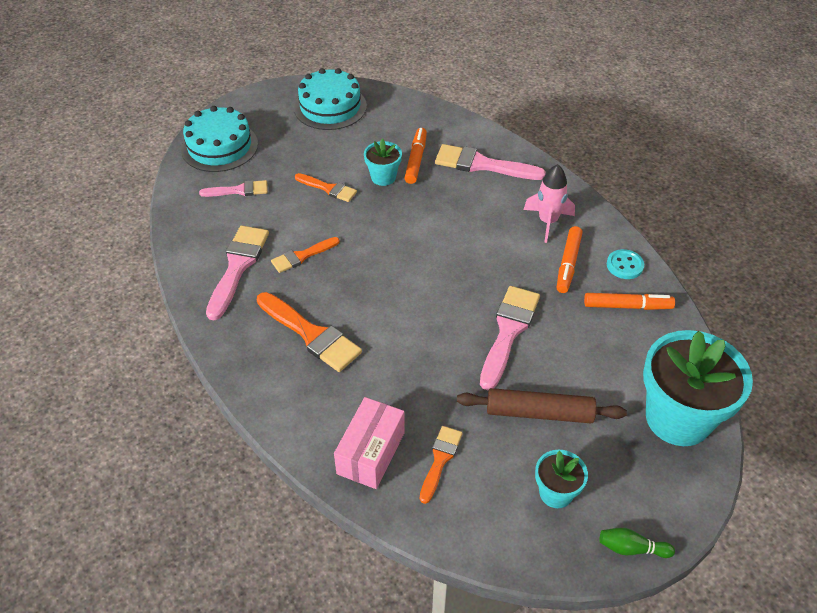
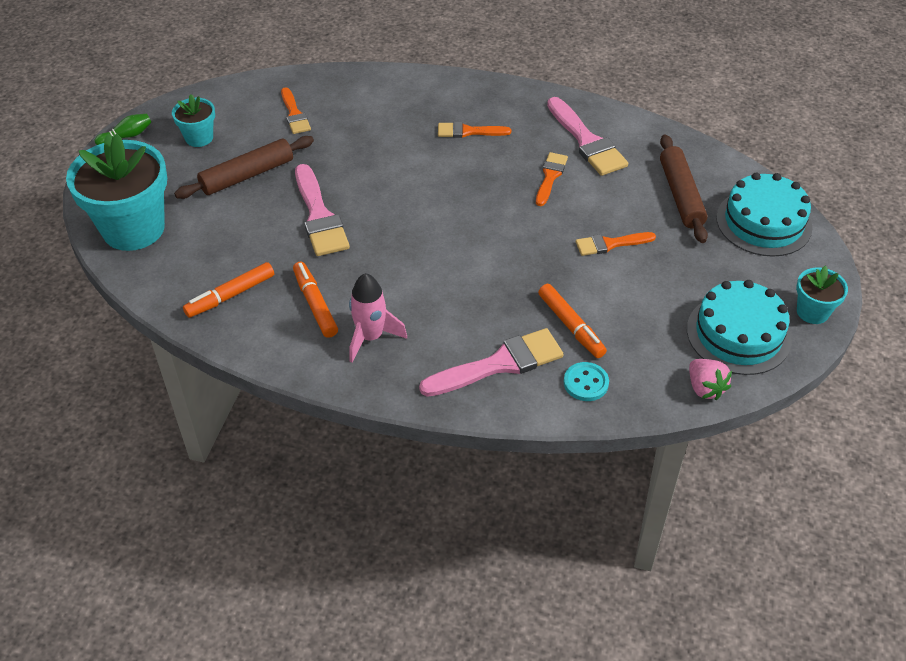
camera: 140 degrees right, 0 degrees up
(239, 190) = (681, 195): pink brush -> brown rolling pin
(311, 334) = (468, 131): orange brush -> orange brush, size x0.60
(370, 453) = (345, 94): pink box -> none
(383, 177) = (578, 286): turquoise flower pot -> turquoise flower pot (812, 312)
(385, 96) = (705, 388): none -> pink strawberry
(624, 265) = (259, 335): turquoise button -> turquoise button (586, 383)

